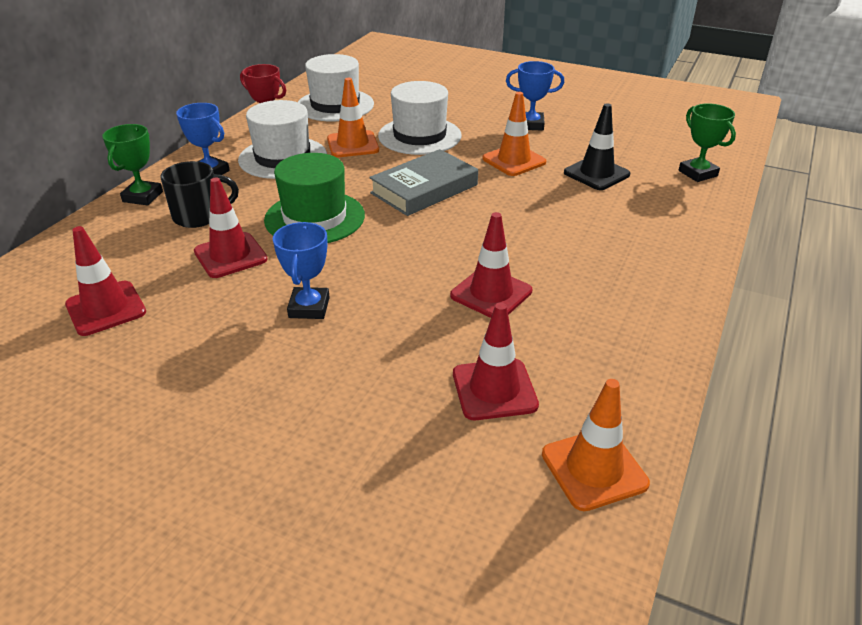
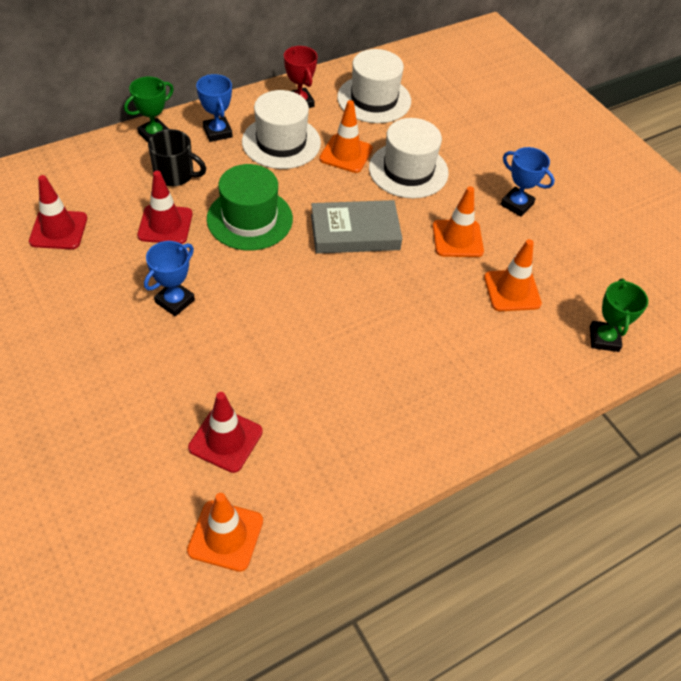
camera: 30 degrees right, 15 degrees up
(491, 293) = (303, 361): red traffic cone -> none
(596, 174) = (512, 290): black traffic cone -> orange traffic cone

